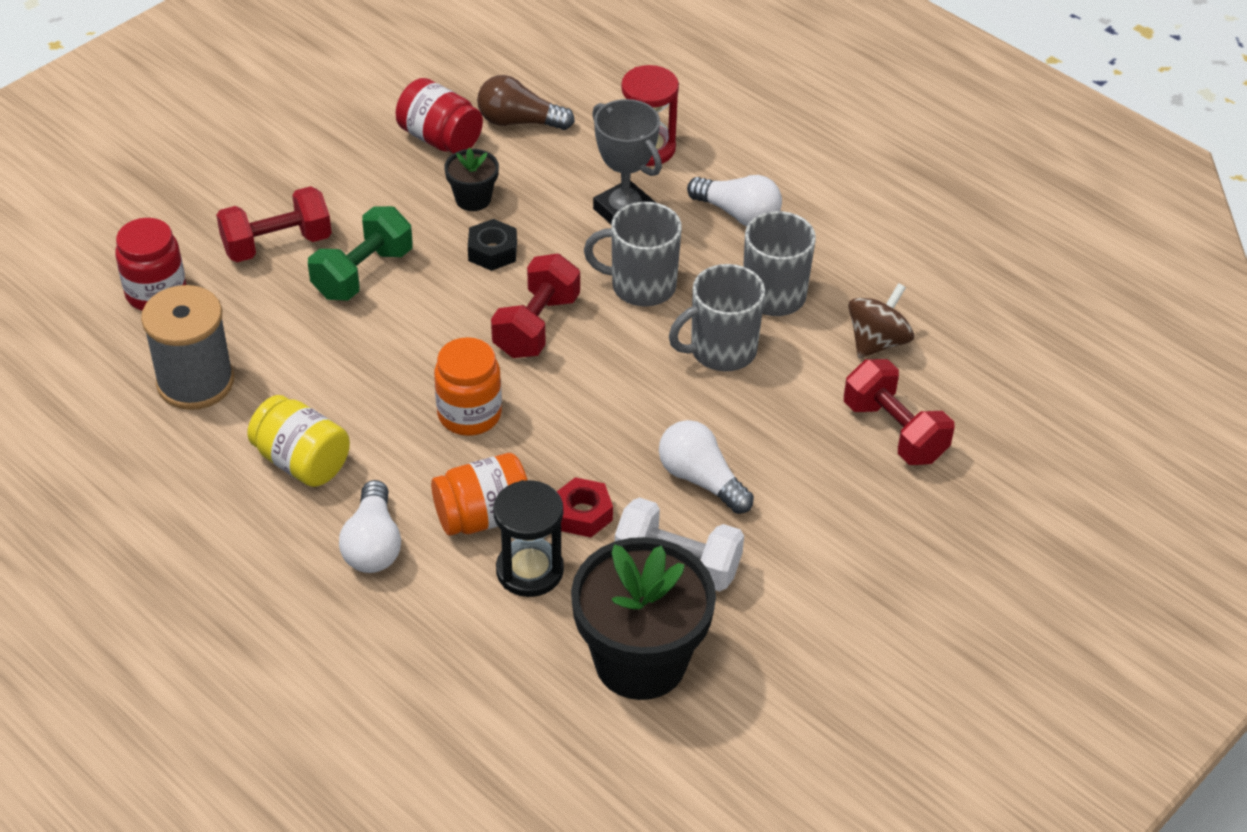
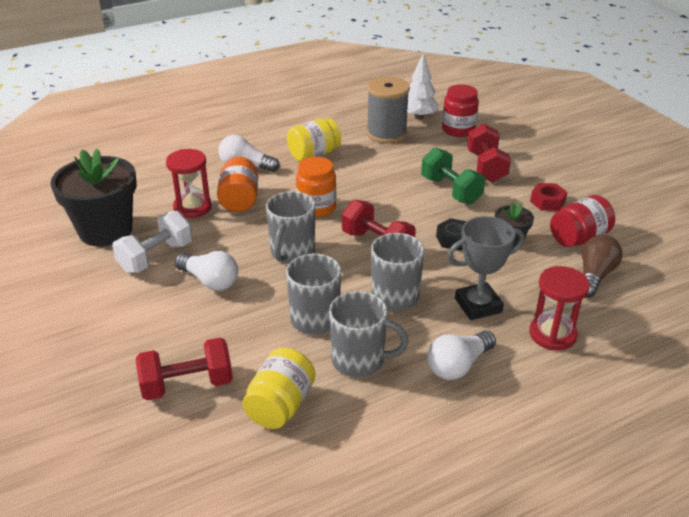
camera: 110 degrees right, 10 degrees down
(117, 351) = (419, 117): none -> white tree
(529, 570) = (192, 207): black hourglass -> red hourglass
(582, 514) = (217, 232): red nut -> red nut (547, 202)
(597, 410) = (292, 253): none -> grey mug
(701, 479) = (210, 281): white light bulb -> white light bulb turned 60 degrees clockwise
(877, 342) = (280, 405): brown spinning top -> yellow jar

